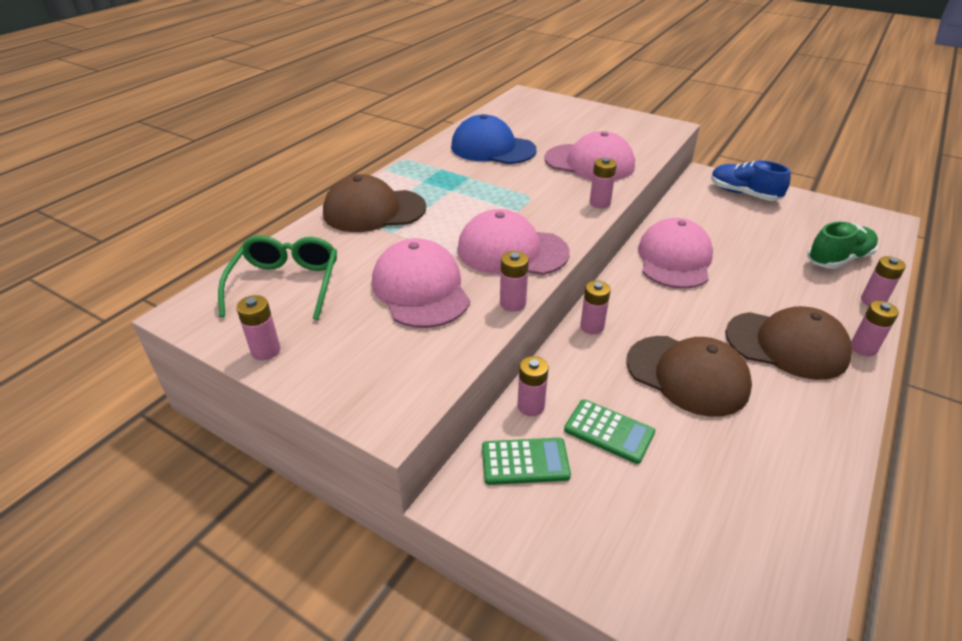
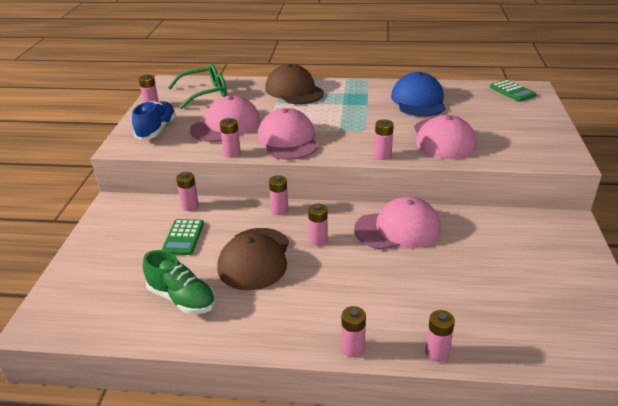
camera: 65 degrees right, 5 degrees down
(525, 462) = (146, 215): green calculator -> green calculator (512, 91)
(671, 316) = (318, 240): none -> pink battery
(743, 194) = (561, 249): blue shoe -> blue shoe (156, 130)
(786, 345) = (324, 302): brown cap -> none
(838, 259) = (495, 325): green shoe -> green shoe (182, 298)

